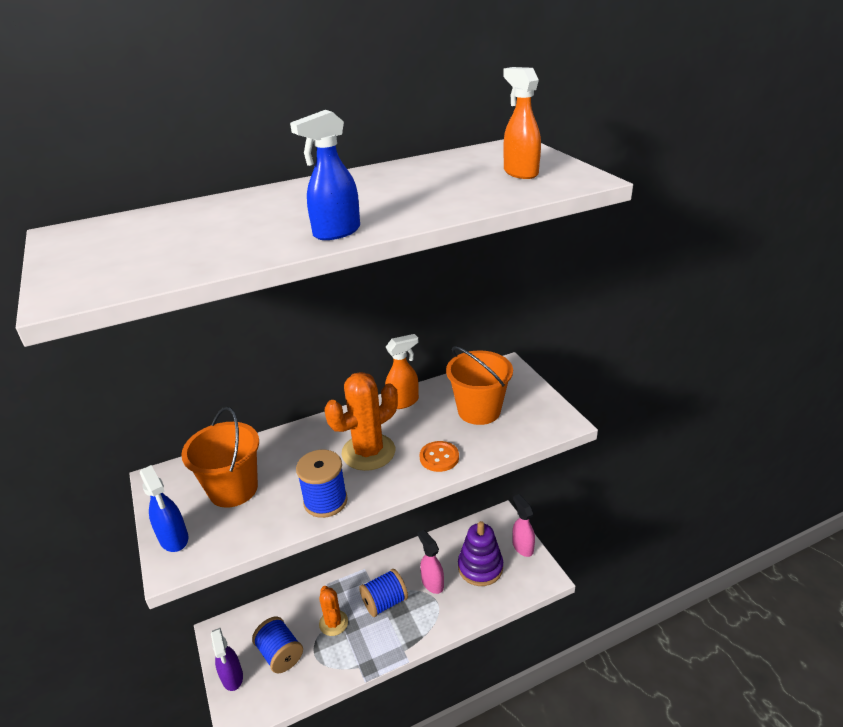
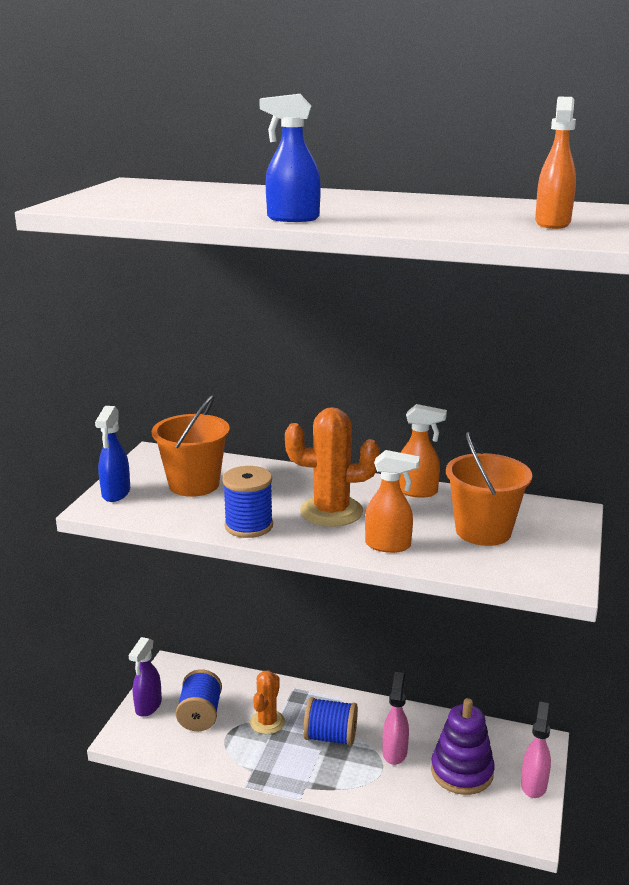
camera: 40 degrees right, 10 degrees down
(439, 457) = (388, 545): orange button -> orange spray bottle

